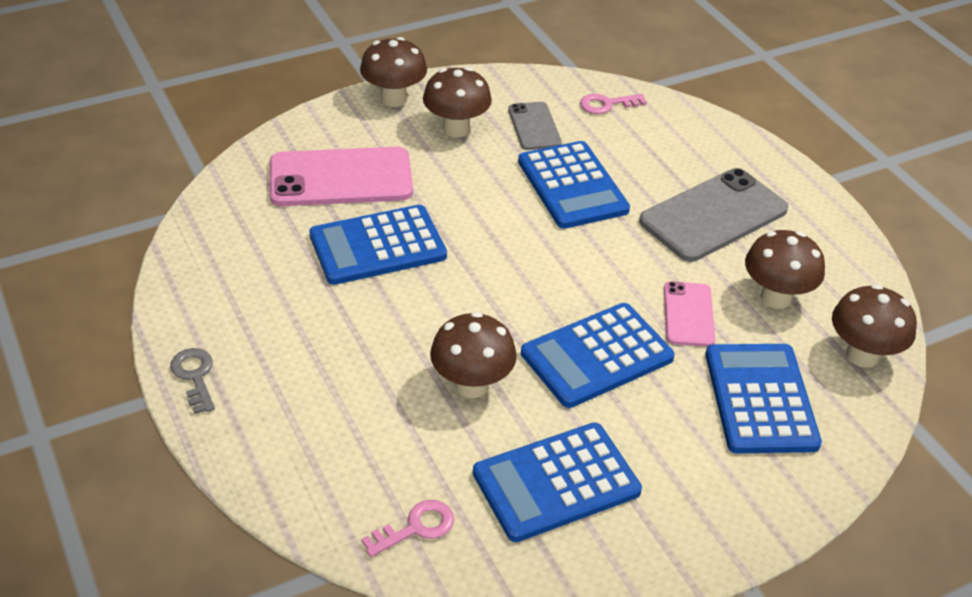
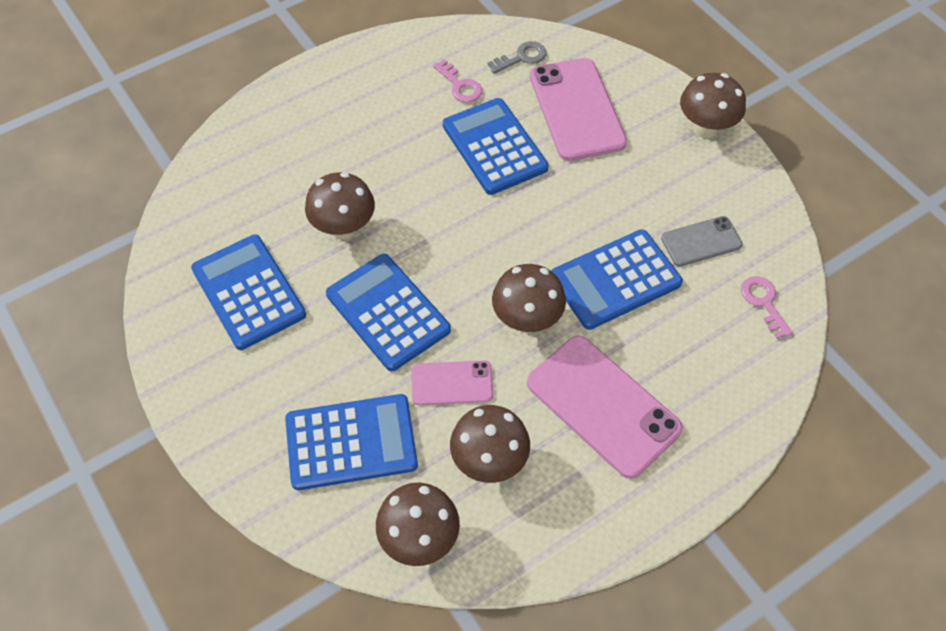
camera: 85 degrees right, 15 degrees up
(194, 376) = (334, 67): grey key -> grey key (522, 57)
(416, 527) = (204, 211): pink key -> pink key (460, 86)
(456, 129) = (675, 180): brown mushroom -> brown mushroom (527, 320)
(713, 215) = (602, 406): grey phone -> pink phone

